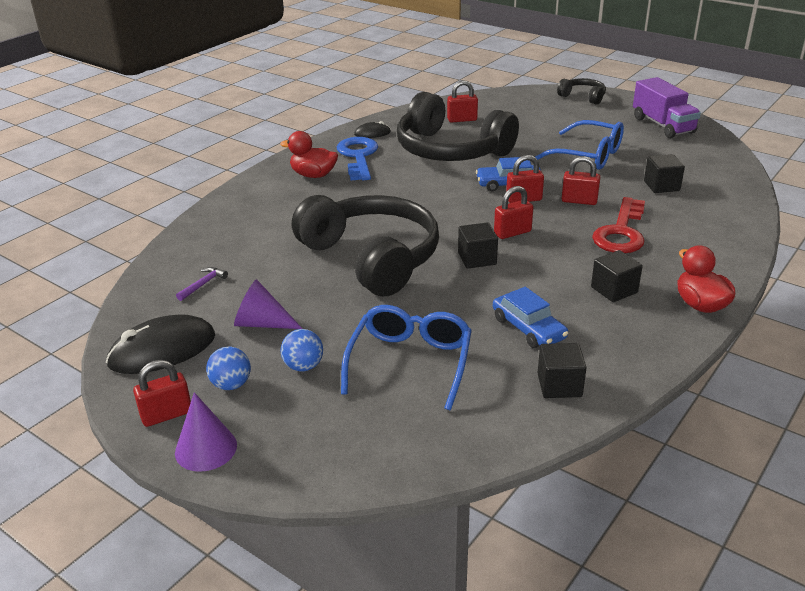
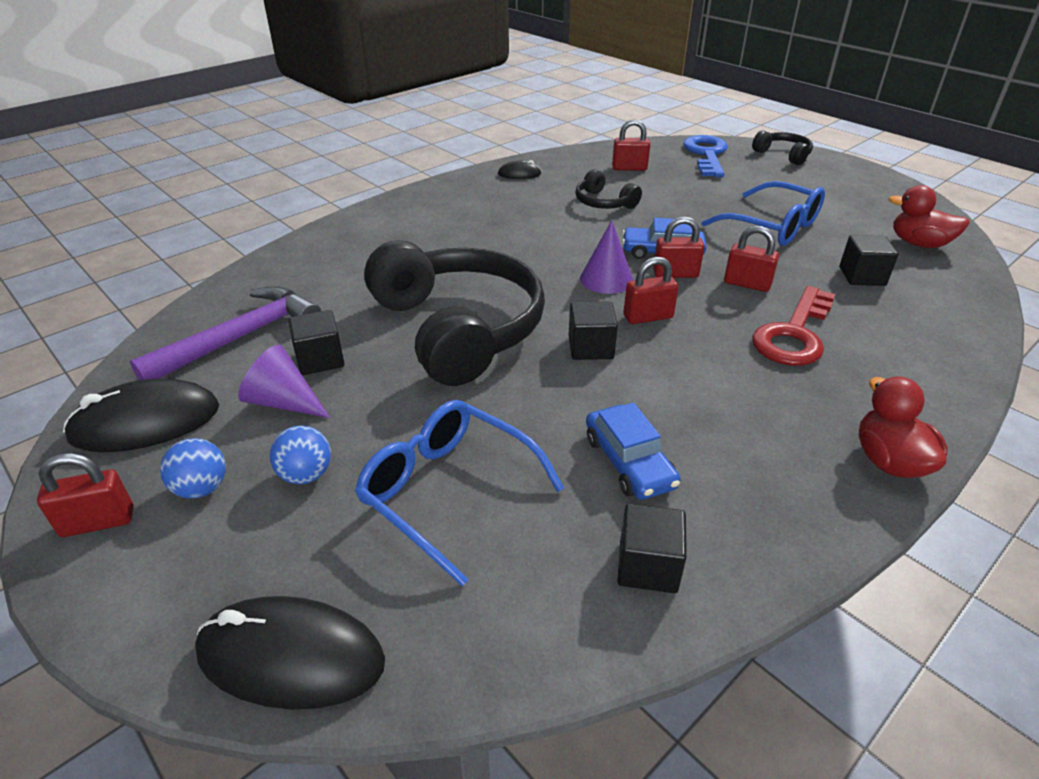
camera: 10 degrees right, 5 degrees up
(203, 284) = (241, 338): purple hammer -> purple hammer, size x2.46
(206, 448) = (117, 587): purple cone -> purple cone (606, 279)
(313, 175) = (432, 216): red duck -> red duck (919, 244)
(347, 466) = (291, 657): none -> black mouse
(358, 156) = (492, 199): blue key -> blue key (706, 154)
(410, 362) = (448, 491): blue glasses -> blue glasses turned 75 degrees counterclockwise
(450, 150) = (603, 203): black headphones -> black headphones, size x0.45
(614, 290) = (765, 419): black cube -> black cube (320, 359)
(663, 125) = (877, 198): purple truck -> none

